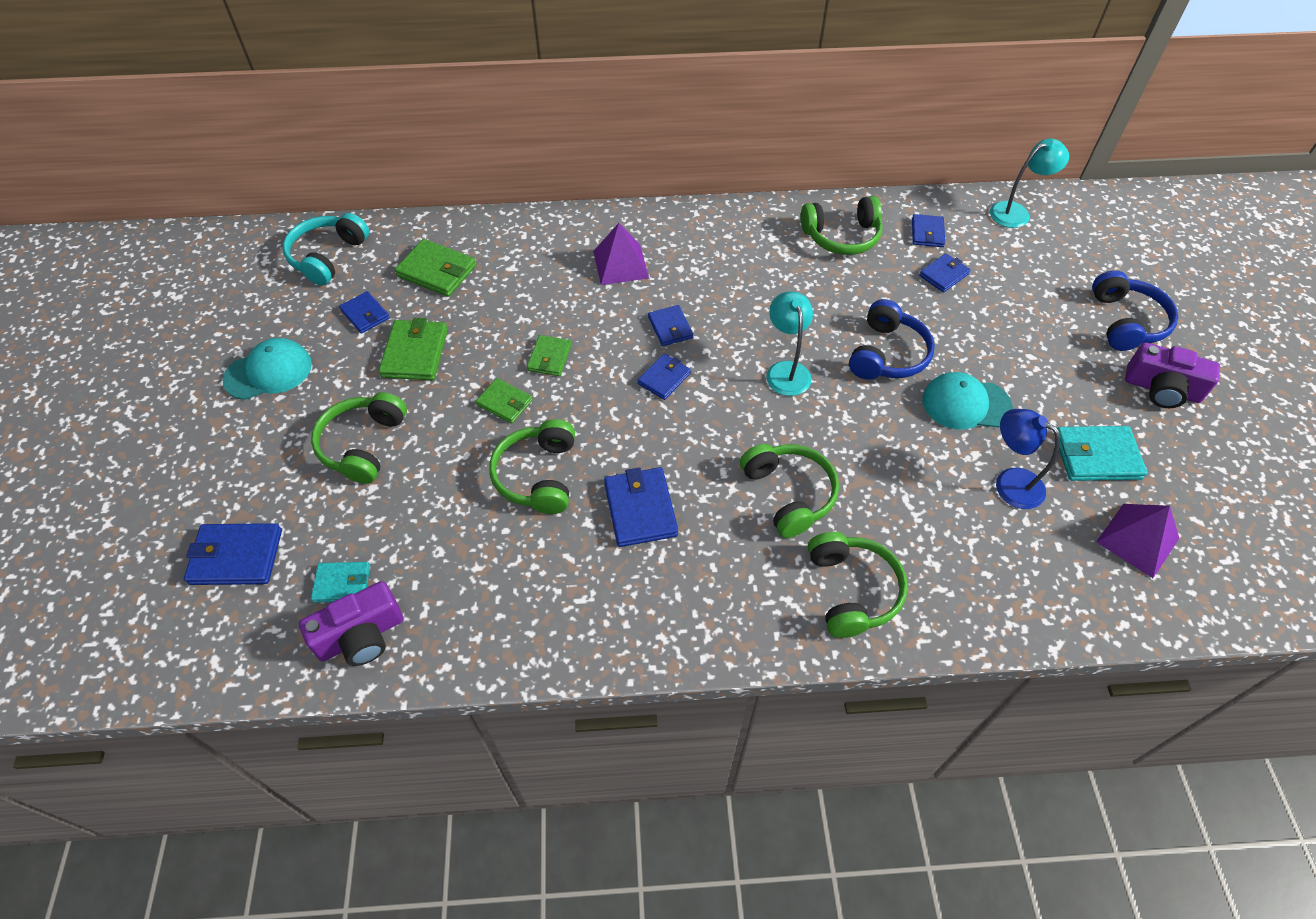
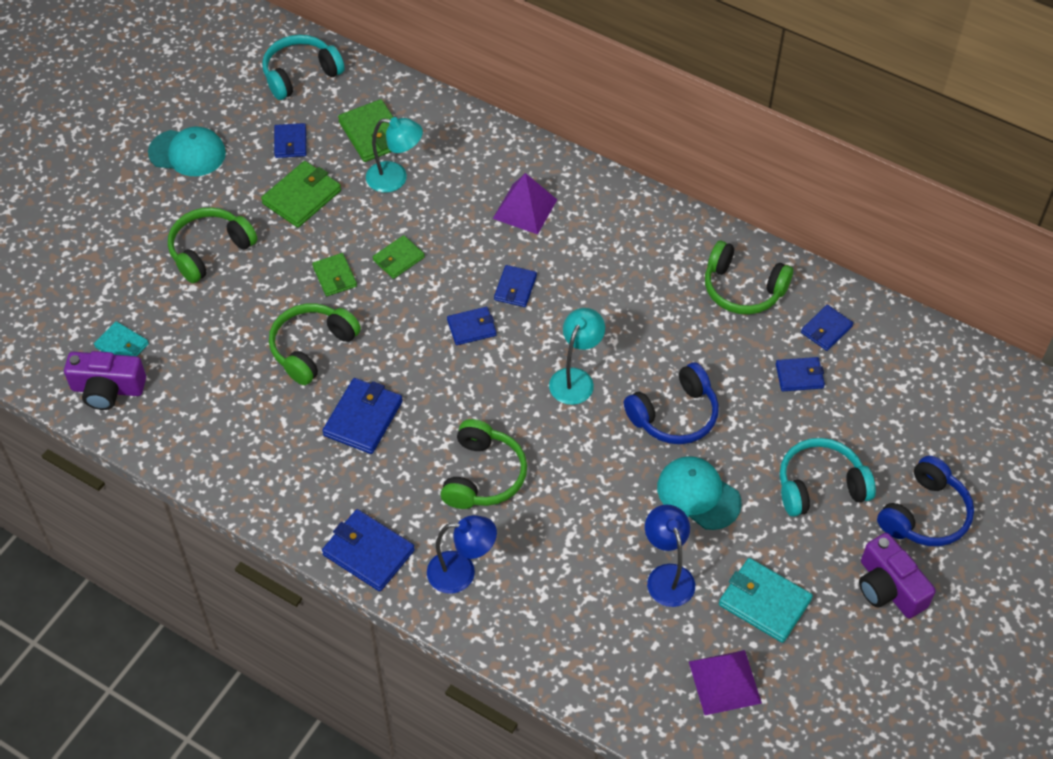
camera: 35 degrees right, 0 degrees up
(236, 557) = (70, 284): blue wallet -> blue wallet (368, 552)
(852, 590) = (461, 572): green headphones -> blue lamp
(1016, 212) = (936, 357): turquoise lamp -> turquoise lamp (395, 178)
(1040, 344) = (820, 486): none -> turquoise headphones

